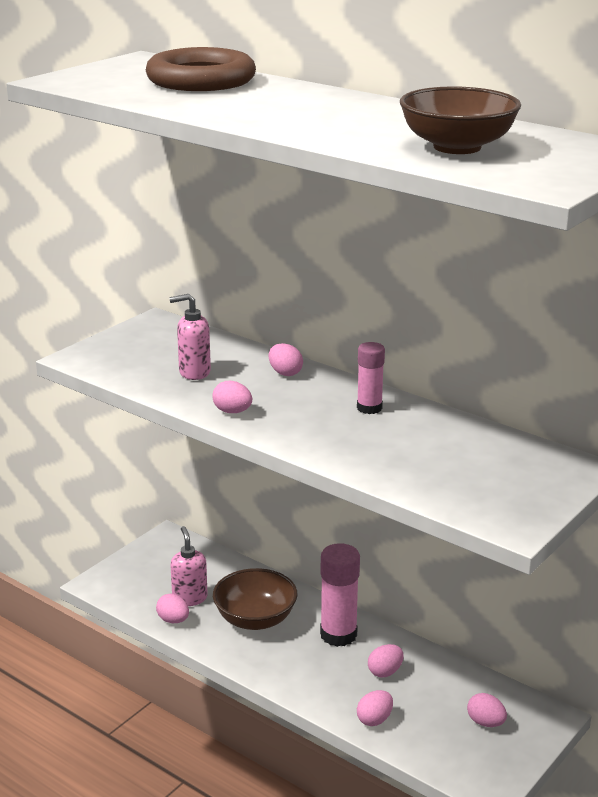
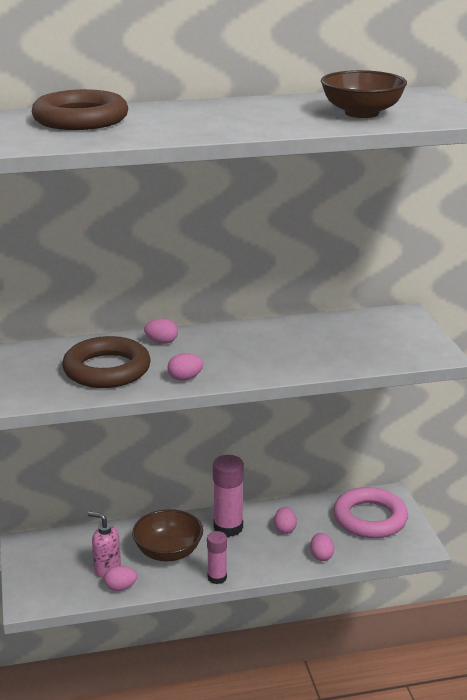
camera: 50 degrees left, 0 degrees up
(194, 372) = (107, 369): pink soap dispenser -> brown ring
(369, 408) = (251, 337): pink glue stick -> pink glue stick (217, 577)
(485, 722) = (370, 518): pink egg -> pink ring

